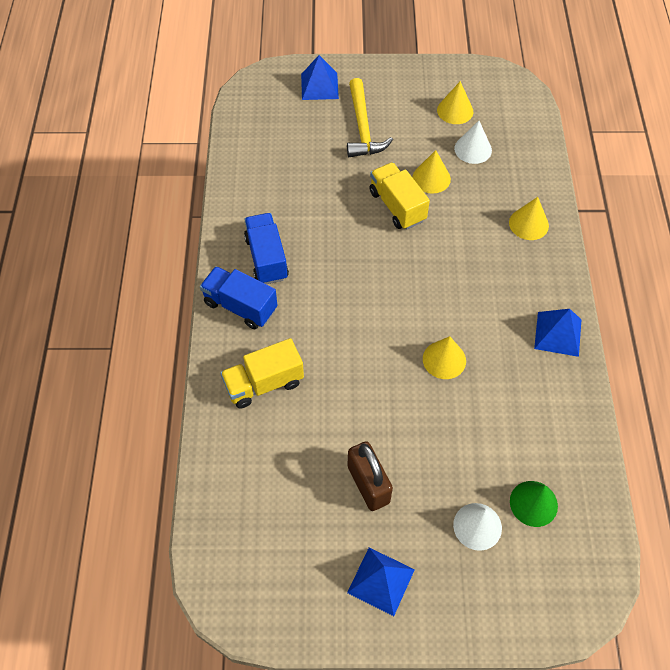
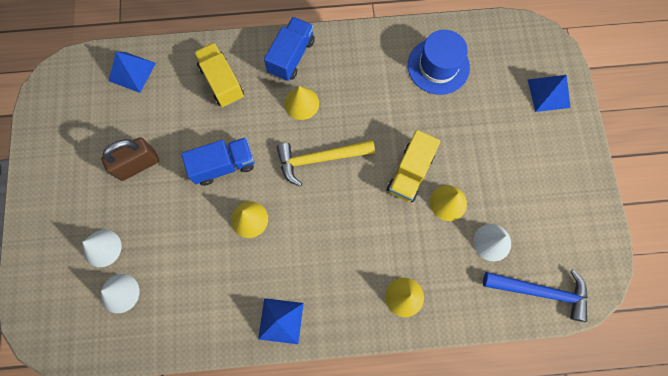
camera: 85 degrees right, 15 degrees up
(266, 258) = (340, 70): blue truck -> blue truck (224, 165)
(275, 169) = (438, 66): none -> blue hat
(362, 127) = (501, 136): yellow hammer -> yellow hammer (320, 159)
(381, 581) = (63, 178): blue pyramid -> blue pyramid (132, 72)
(397, 206) = (410, 173): yellow truck -> yellow truck turned 150 degrees clockwise
(455, 110) = (541, 223): yellow cone -> yellow cone (301, 103)
(520, 120) = (540, 292): none -> blue hammer
(533, 503) = (120, 293): green cone -> white cone

